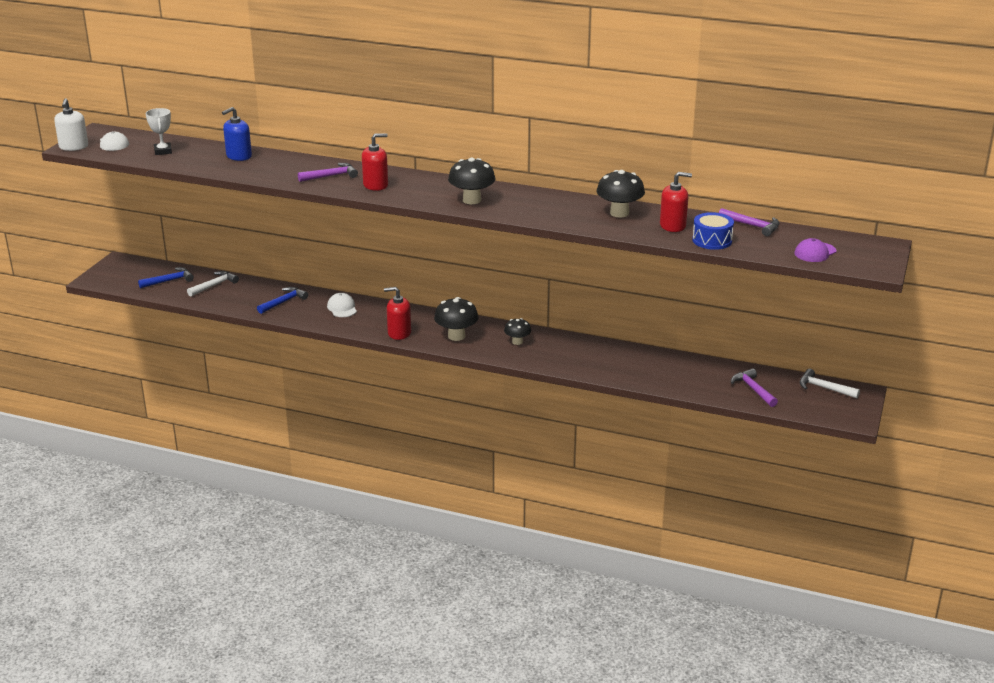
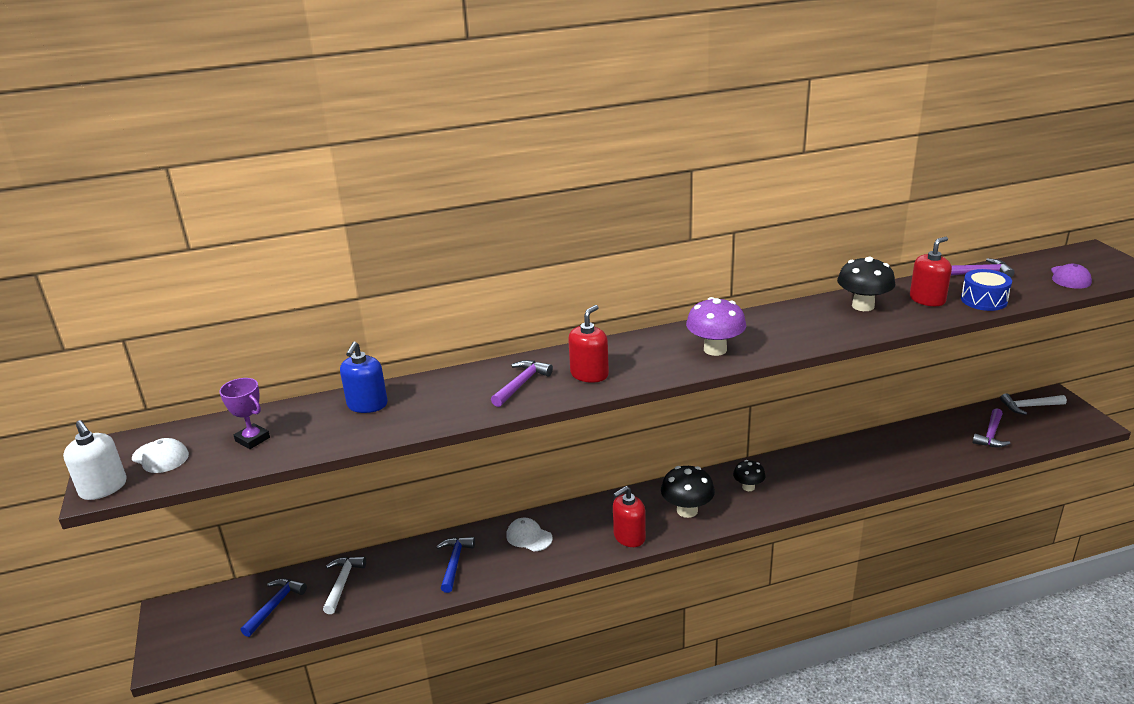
camera: 35 degrees left, 0 degrees up
(163, 151) = (252, 439): white trophy -> purple trophy
(472, 200) = (715, 349): black mushroom -> purple mushroom
(753, 389) = (991, 434): purple hammer -> purple hammer turned 90 degrees counterclockwise

